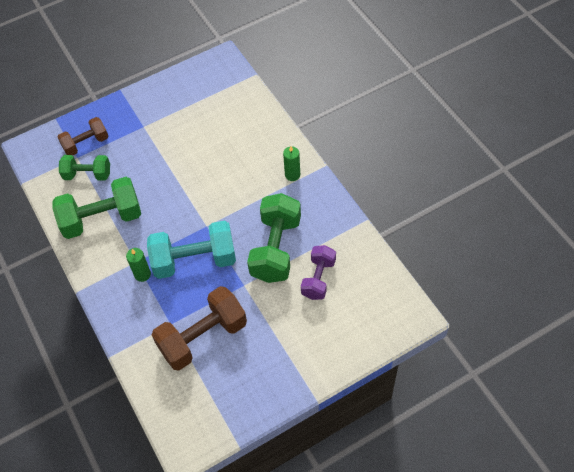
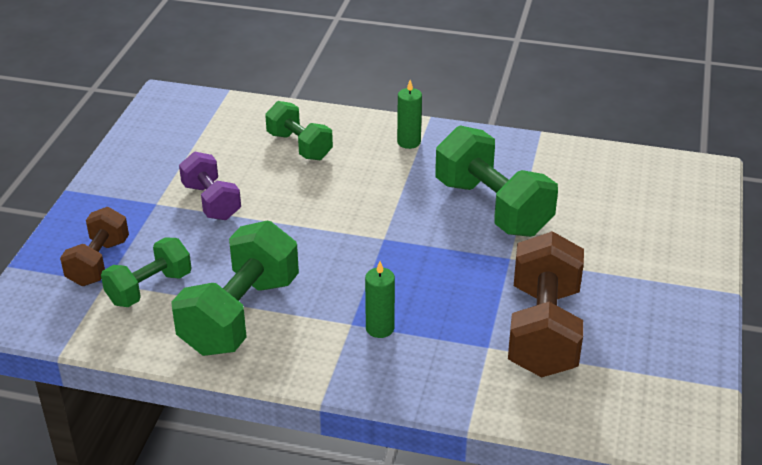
camera: 50 degrees left, 20 degrees down
(194, 260) = (421, 274): turquoise dumbbell -> none
(241, 138) = (299, 146): none -> green dumbbell
(318, 278) = (574, 202): purple dumbbell -> purple dumbbell (211, 202)

